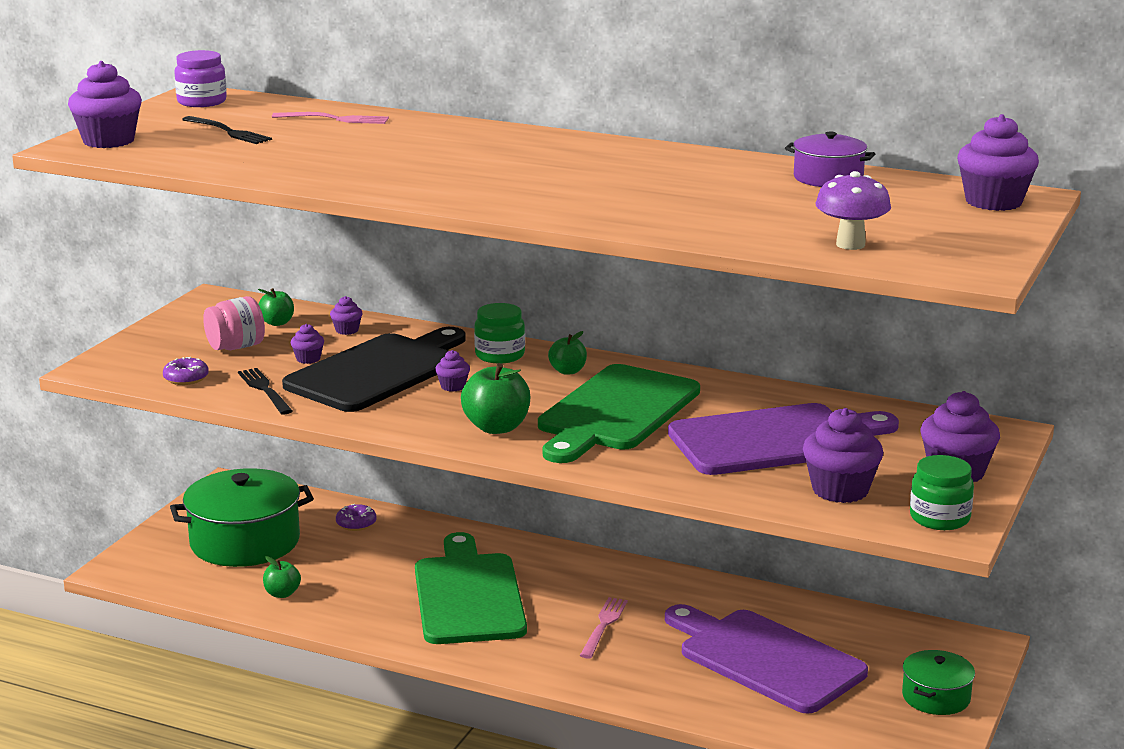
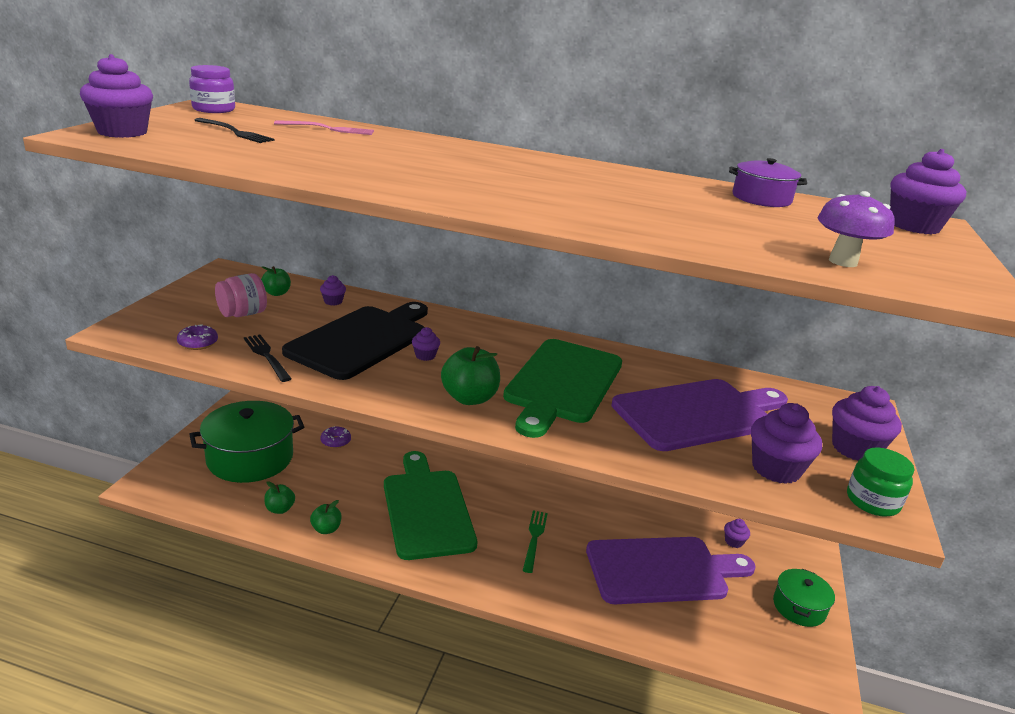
camera: 10 degrees left, 5 degrees up
(308, 359) = (303, 327): purple cupcake -> purple cupcake (733, 542)
(499, 355) = (457, 327): green jar -> none
(568, 371) = (513, 343): green apple -> green apple (326, 529)
(604, 625) = (534, 537): pink fork -> green fork
(765, 659) = (662, 570): purple cutting board -> purple cutting board turned 135 degrees clockwise

